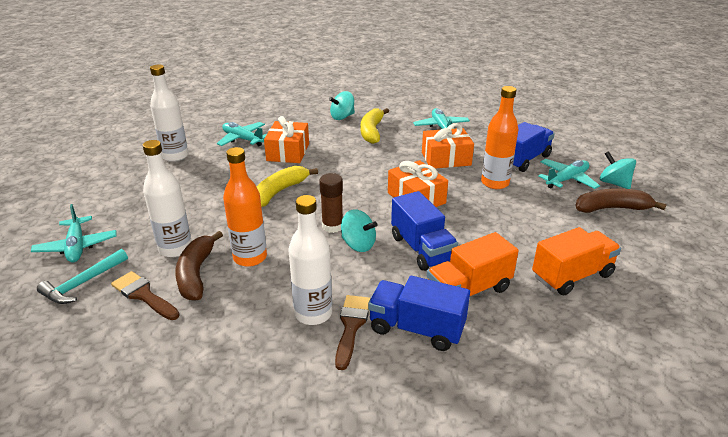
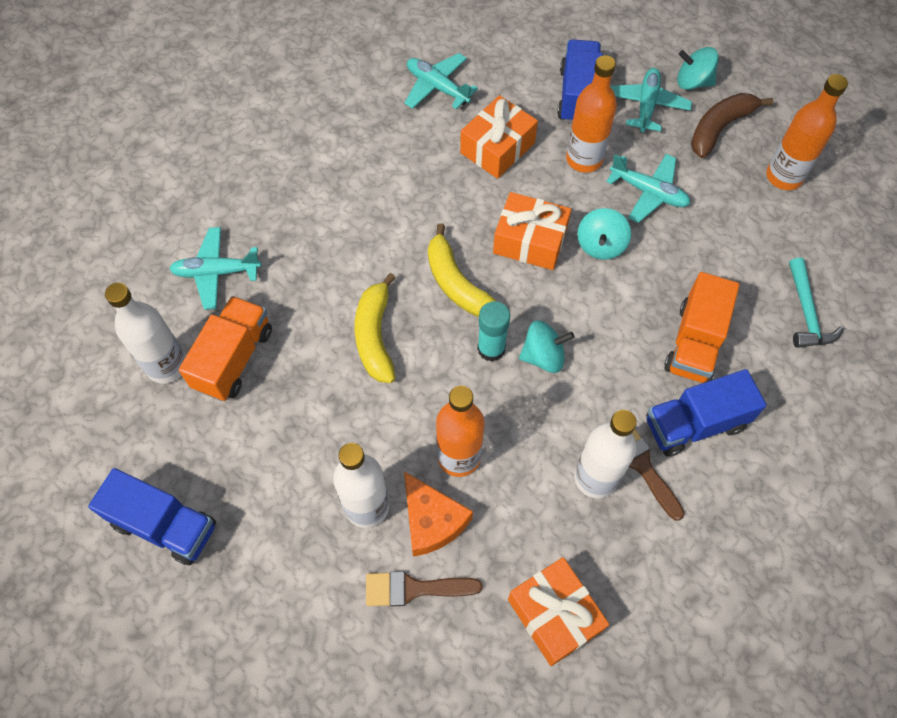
camera: 40 degrees left, 30 degrees up
(77, 246) = (251, 592): turquoise plane -> turquoise plane (648, 192)
(83, 283) = (331, 628): turquoise hammer -> turquoise hammer (806, 312)
(196, 274) = (432, 521): brown banana -> orange cheese
(288, 152) = (304, 258): orange gift -> orange gift (554, 615)
(332, 226) = (491, 349): brown glue stick -> turquoise glue stick
(342, 117) = (295, 140): turquoise spinning top -> turquoise spinning top (600, 245)
(372, 131) = (364, 148): yellow banana -> yellow banana (456, 283)
(421, 249) = (606, 317): blue truck -> blue truck (165, 525)
(572, 276) = (758, 257): orange truck -> orange truck (234, 359)
(640, 249) = (784, 177): none -> orange bottle

